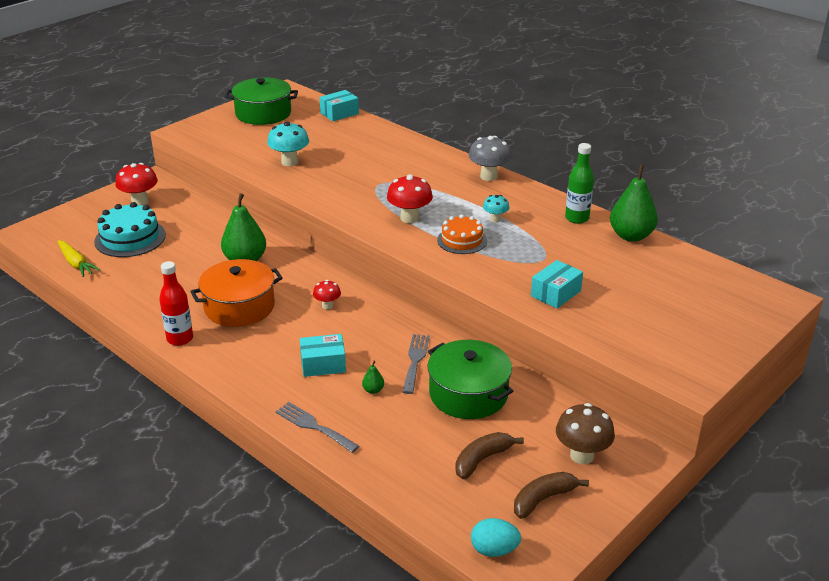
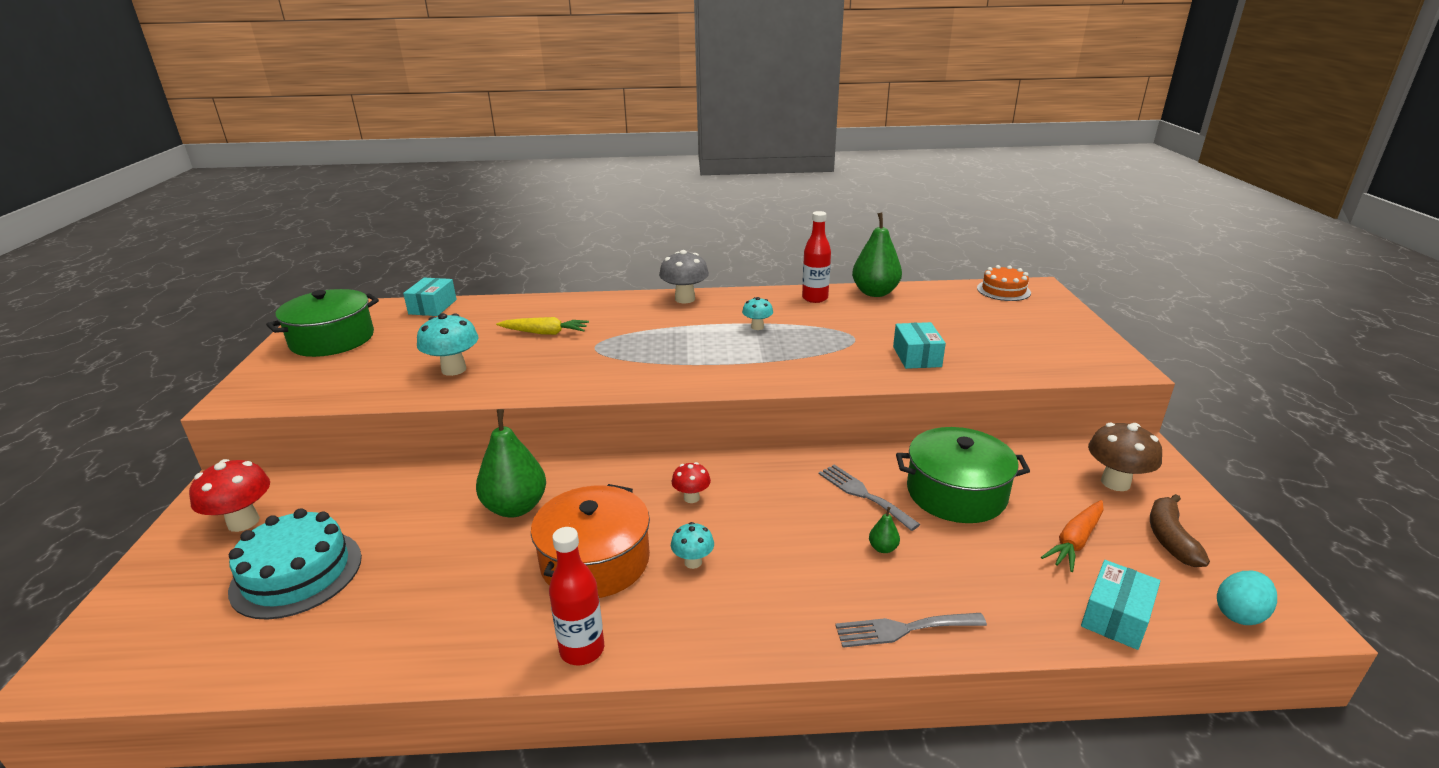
camera: 45 degrees left, 5 degrees down
(76, 263) = (247, 660): yellow carrot -> yellow carrot (545, 333)
(277, 335) = (693, 562): none -> turquoise mushroom
(323, 364) = (793, 558): turquoise box -> turquoise box (1116, 617)
(409, 218) = (682, 360): red mushroom -> none
(462, 240) = (764, 355): orange cake -> orange cake (1003, 290)
(482, 460) = (1075, 541): brown banana -> orange carrot
(577, 218) = (815, 298): green bottle -> red bottle

